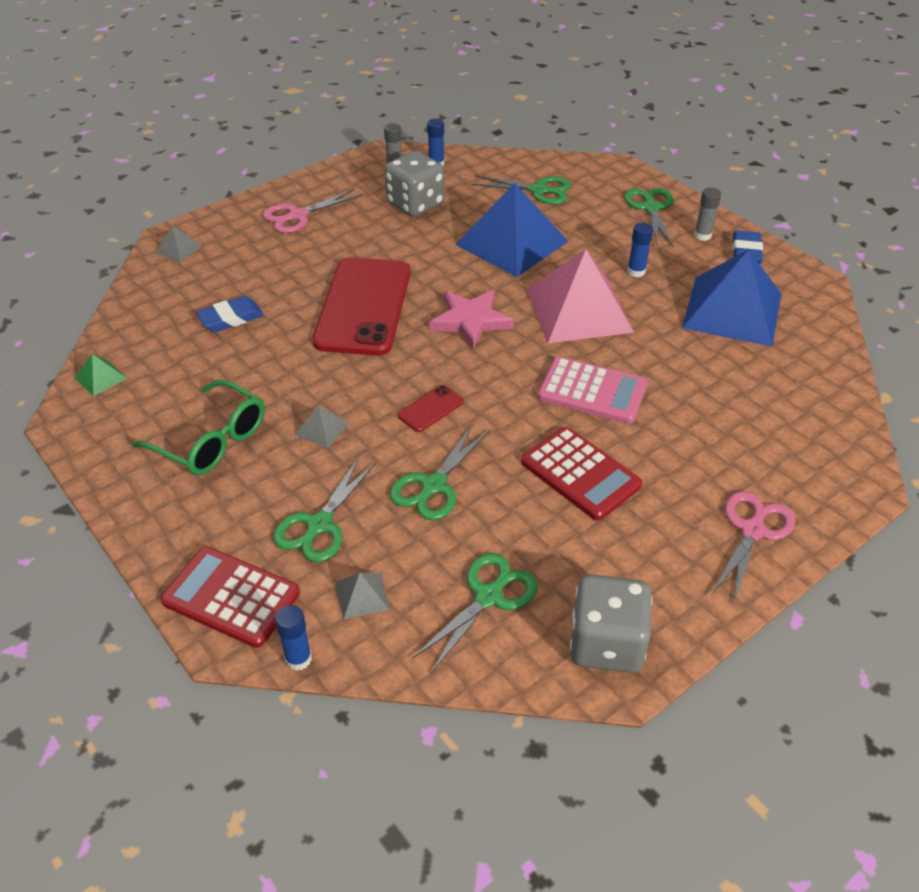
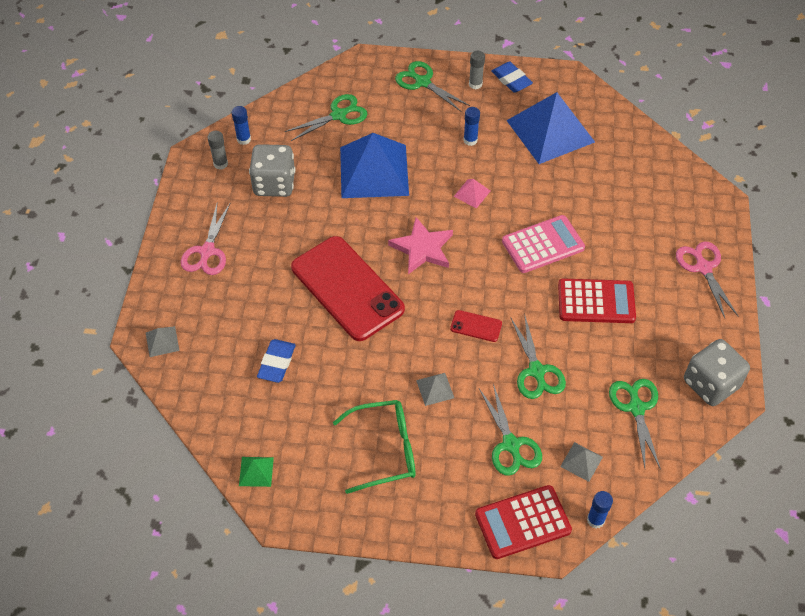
camera: 45 degrees left, 10 degrees up
(431, 409) = (476, 326): red phone -> red phone turned 75 degrees counterclockwise
(579, 310) = (472, 193): pink pyramid -> pink pyramid, size x0.40

